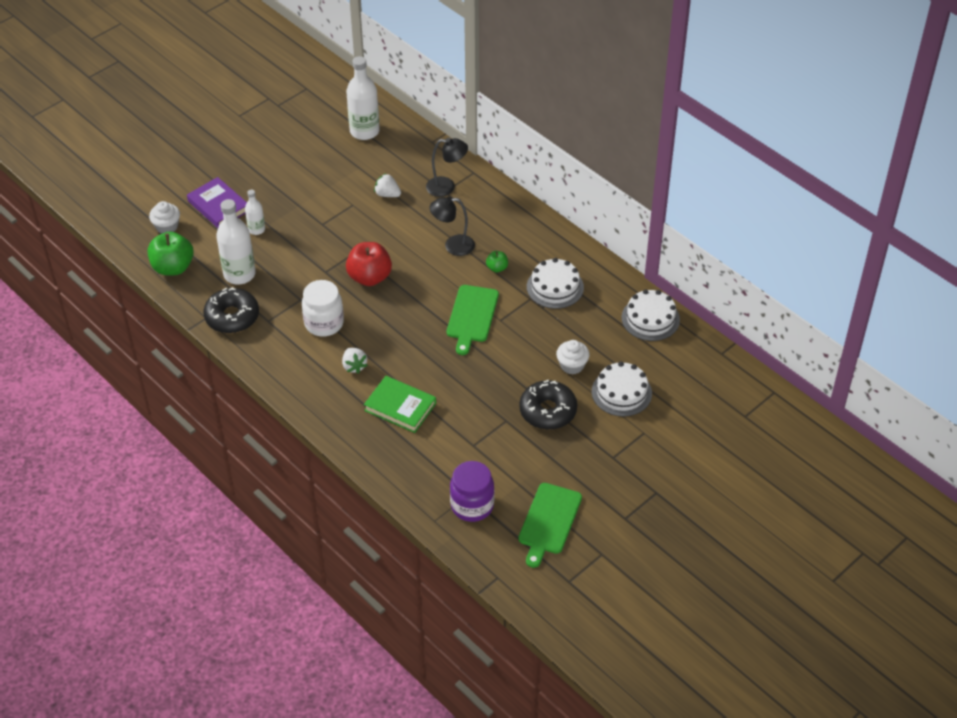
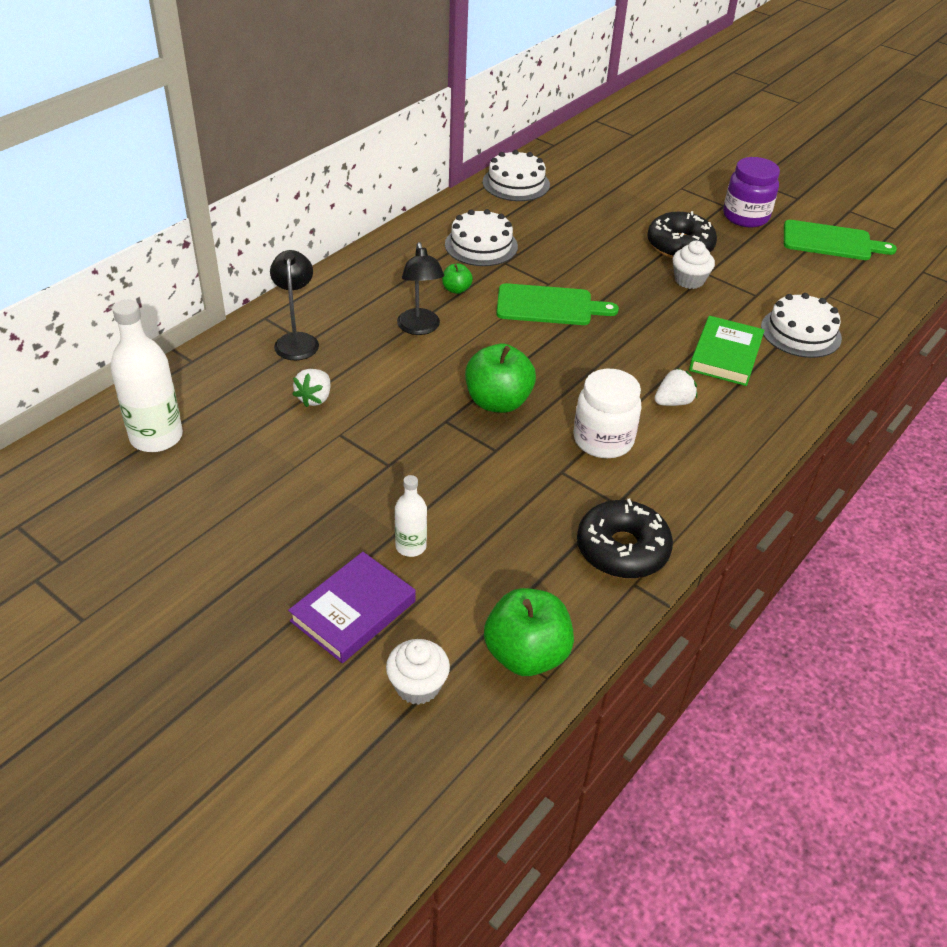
camera: 100 degrees left, 5 degrees down
(239, 274) = (523, 554): white bottle -> none
(369, 277) = (498, 402): red apple -> green apple
(472, 505) = (842, 292): purple jar -> purple jar (745, 217)
(572, 365) = (604, 231): white cupcake -> white cupcake (689, 280)
(621, 392) = (631, 200): white cake -> white cake (800, 332)

